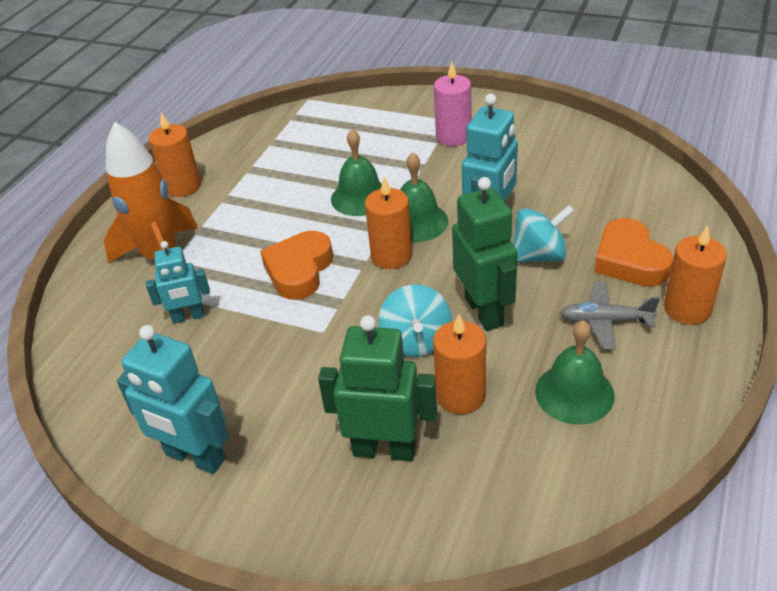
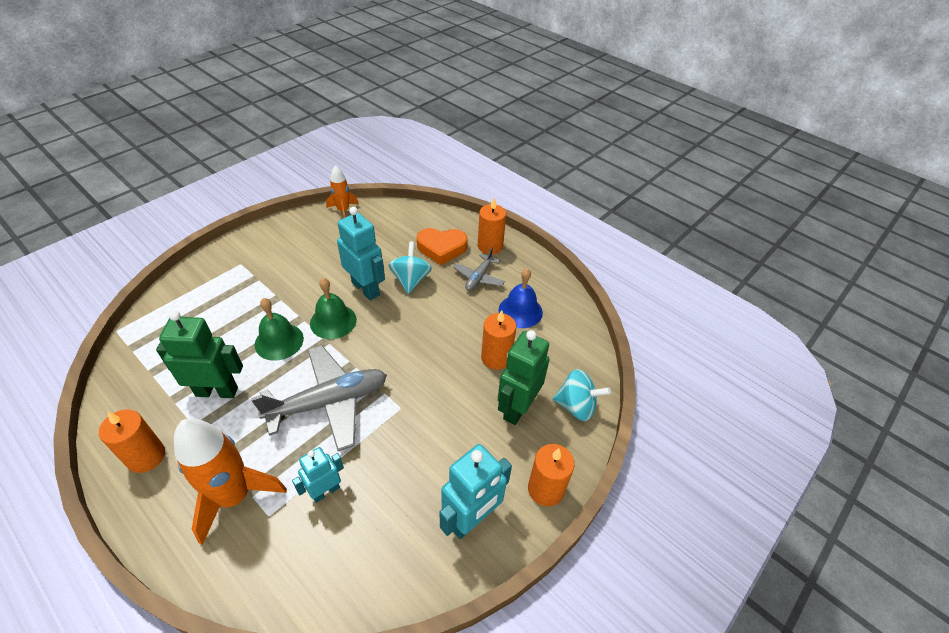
camera: 75 degrees left, 5 degrees up
(188, 317) = (325, 491): turquoise robot -> turquoise robot turned 135 degrees counterclockwise
(299, 270) = (329, 402): orange heart -> grey plane
(391, 256) = (356, 346): orange candle -> orange candle (545, 489)
(416, 341) = (441, 362): turquoise spinning top -> turquoise spinning top (576, 406)
(453, 136) = (261, 269): pink candle -> none
(484, 311) = (438, 321): green robot -> green robot (217, 391)
(574, 393) = (520, 311): green bell -> blue bell
(612, 146) = (343, 211): none -> orange rocket

